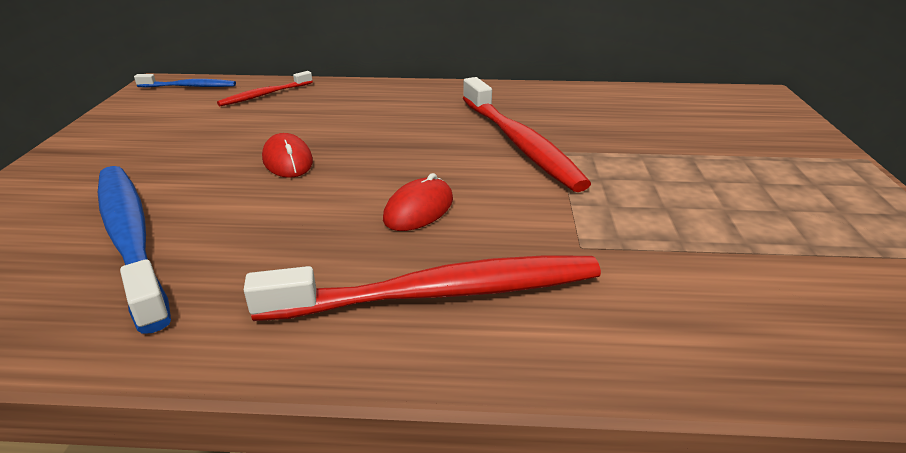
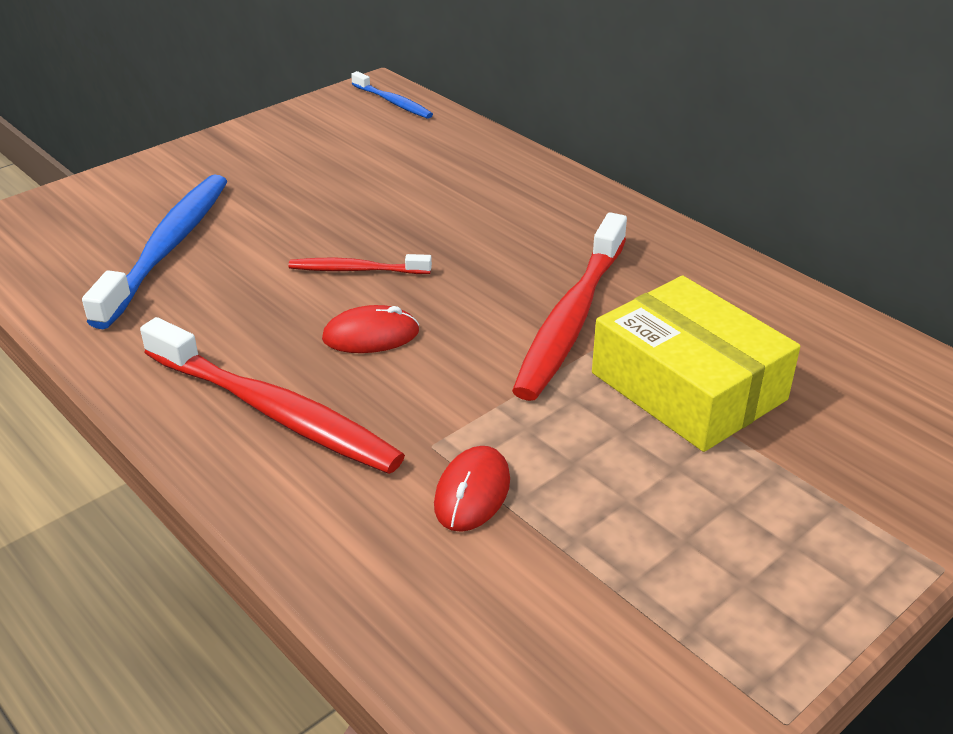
camera: 45 degrees right, 5 degrees up
(265, 95) = (439, 142): red toothbrush -> red toothbrush (356, 270)
(287, 160) = (351, 231): red mouse -> red mouse (472, 492)
(635, 144) = (688, 386): none -> yellow box

